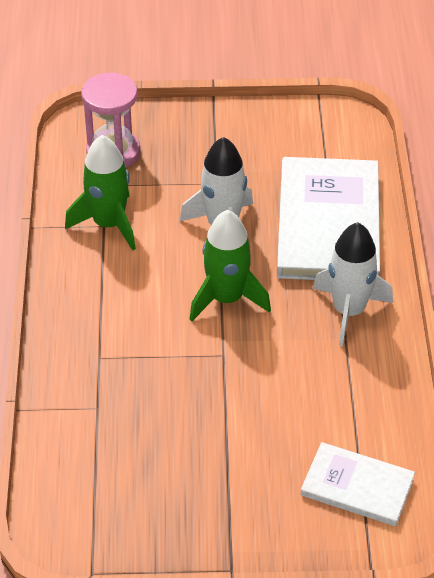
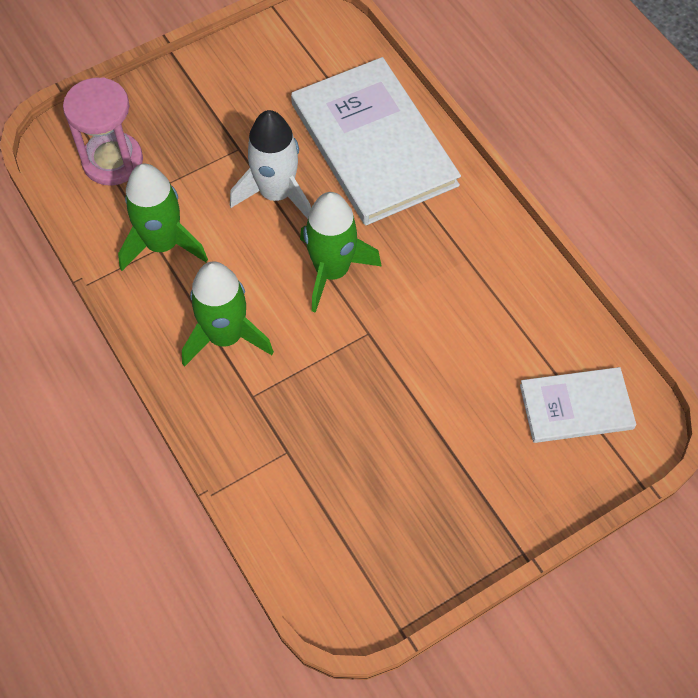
camera: 30 degrees left, 15 degrees up
(109, 307) = (225, 336): none -> green rocket
(348, 311) = (452, 229): white rocket -> none

